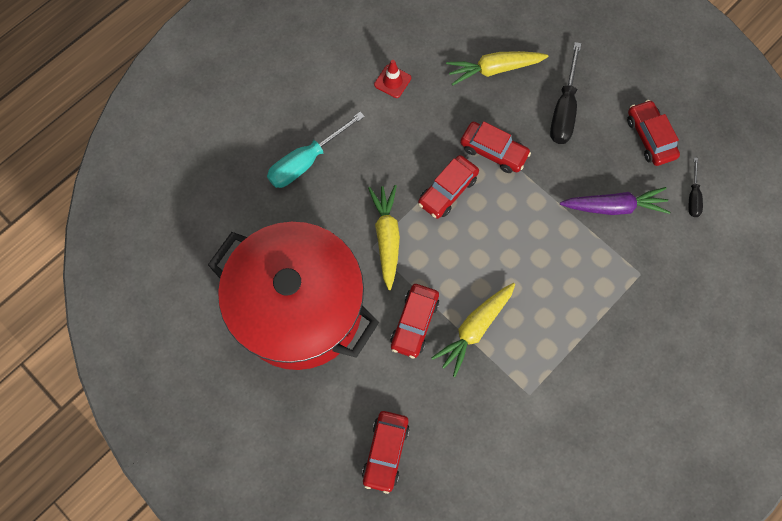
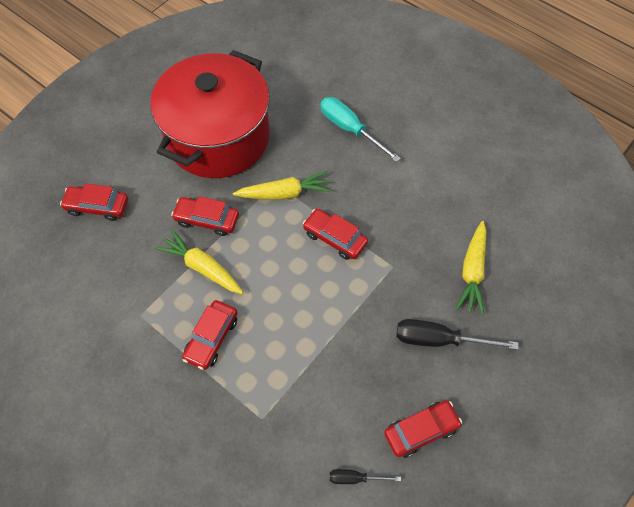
camera: 85 degrees right, 10 degrees down
(392, 81) = (441, 186): red traffic cone -> none
(493, 151) = (381, 275): red car -> red car (211, 338)
(494, 69) = (472, 272): yellow carrot -> yellow carrot turned 150 degrees counterclockwise
(614, 207) = (334, 391): purple carrot -> none

